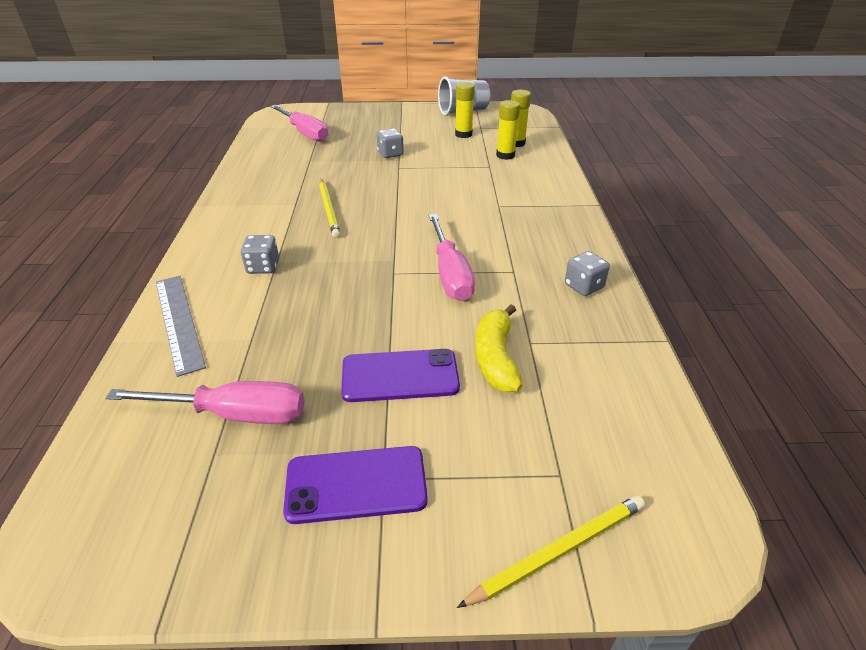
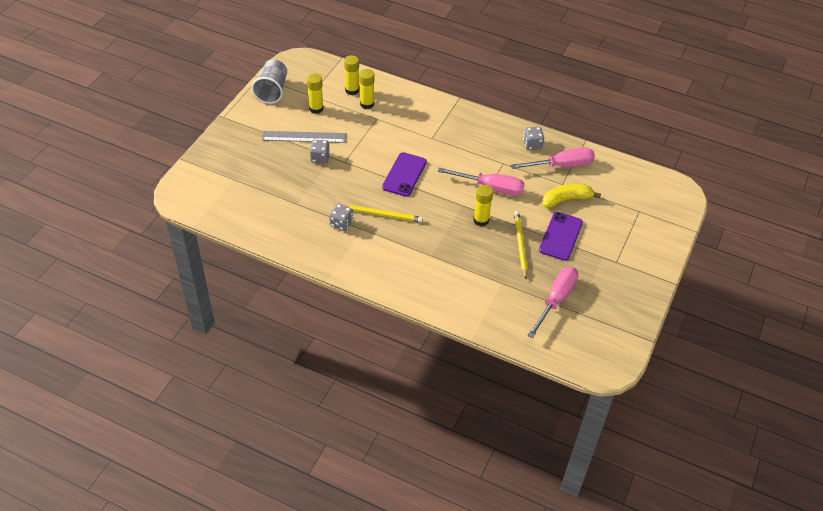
camera: 65 degrees left, 10 degrees up
(179, 321) = (469, 309): grey ruler -> grey ruler (304, 137)
(263, 267) = (434, 263): grey dice -> grey dice (341, 223)
(305, 133) = (240, 192): pink screwdriver -> pink screwdriver (561, 165)
(356, 484) = (615, 270): purple phone -> purple phone (404, 174)
(375, 283) = (481, 220): none -> yellow glue stick
(496, 358) = (566, 200): yellow banana -> yellow banana turned 135 degrees clockwise
(559, 551) = (669, 227): yellow pencil -> yellow pencil (520, 245)

